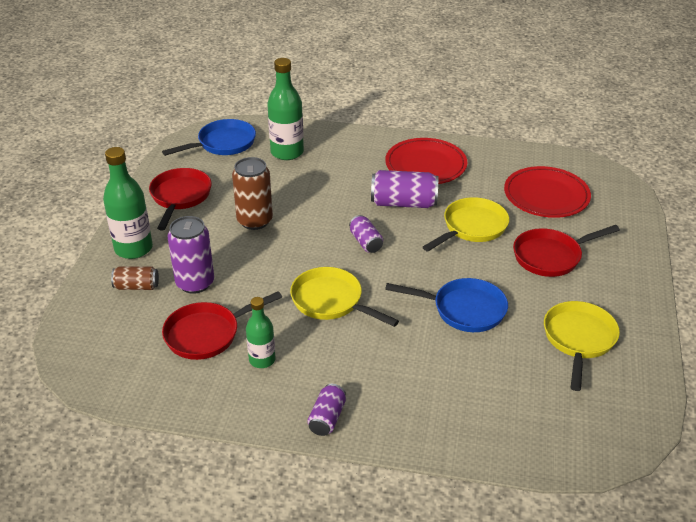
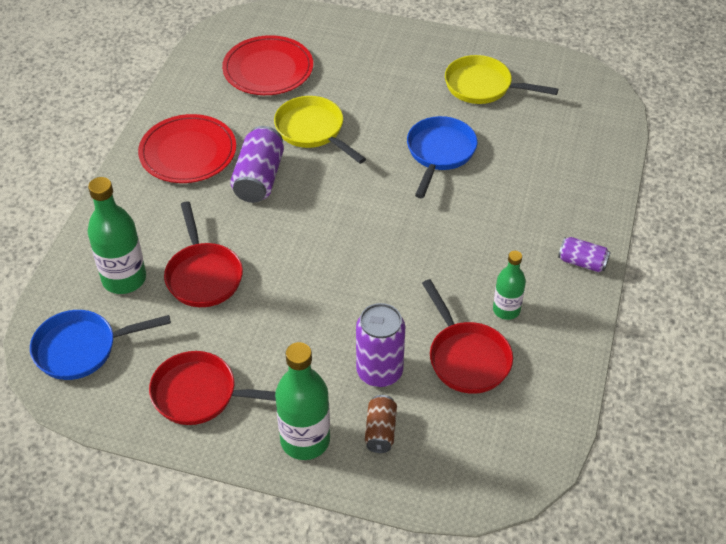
camera: 85 degrees left, 10 degrees up
(223, 144) = (81, 348): blue pan -> blue pan turned 75 degrees counterclockwise
(254, 221) = (268, 314): brown can -> none
(331, 301) = (420, 251): yellow pan -> none
(366, 242) = (325, 215): purple can -> none
(551, 256) = (367, 83): red pan -> red pan (203, 275)

